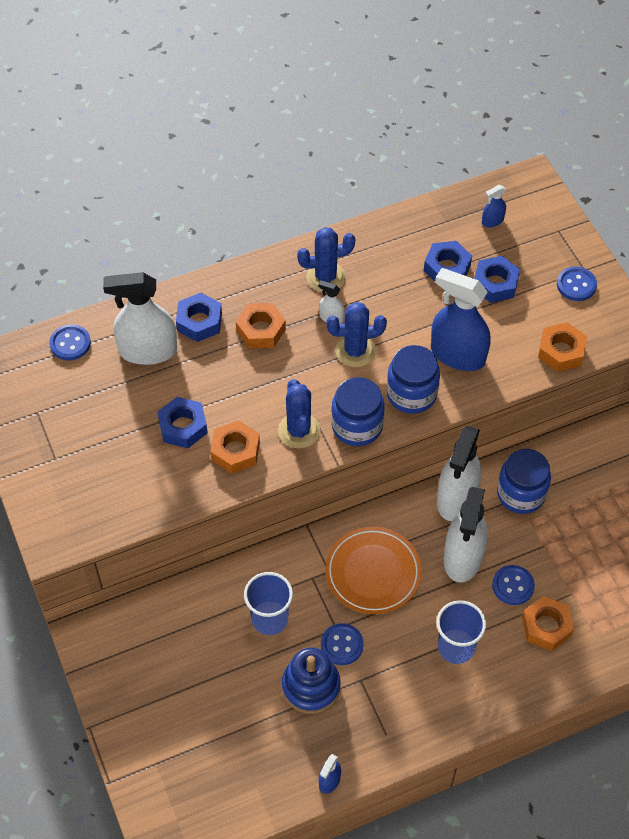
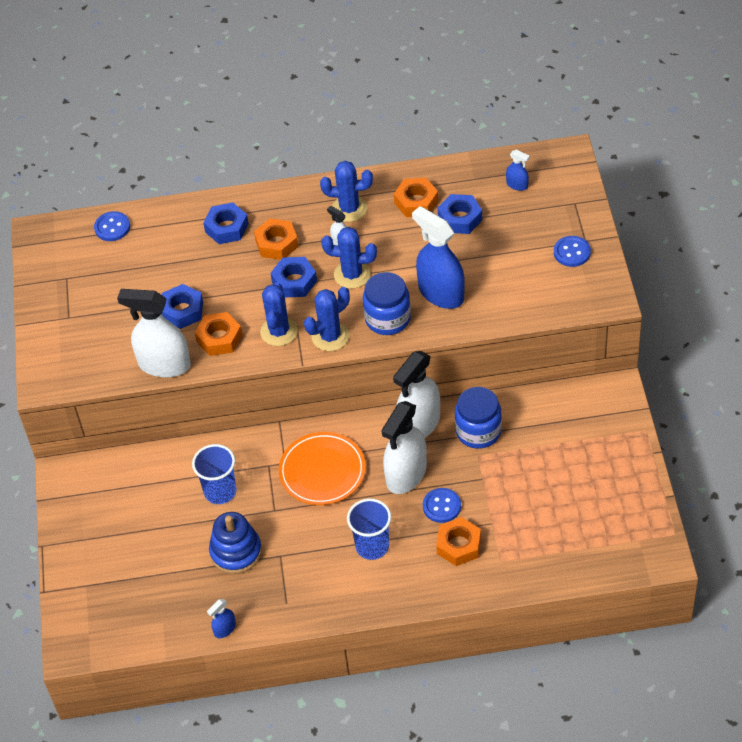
camera: 20 degrees right, 5 degrees down
(148, 350) = (175, 244): white spray bottle -> white spray bottle (164, 364)
(342, 645) = (274, 524): blue button -> none
(357, 426) = (330, 336): blue jar -> blue cactus
(492, 221) = (517, 185): blue spray bottle -> blue spray bottle turned 135 degrees counterclockwise
(495, 284) = (498, 239): blue nut -> blue nut (294, 281)
(561, 351) = (535, 306): orange nut -> orange nut (416, 202)

